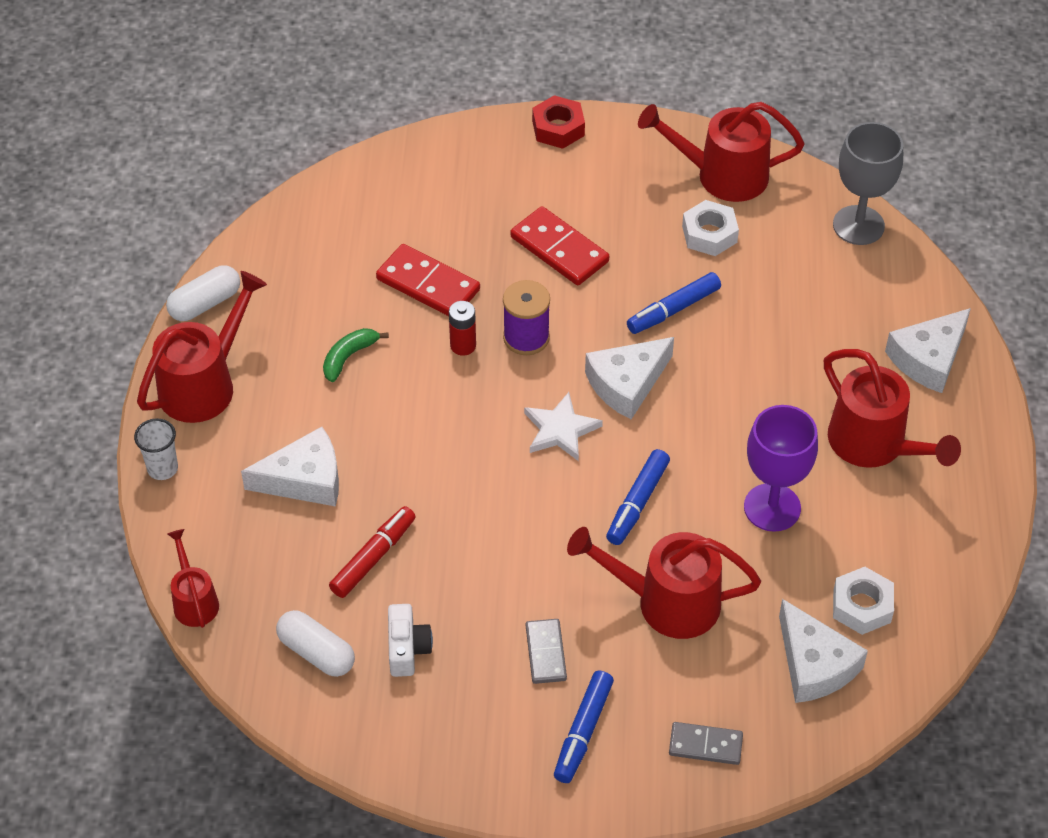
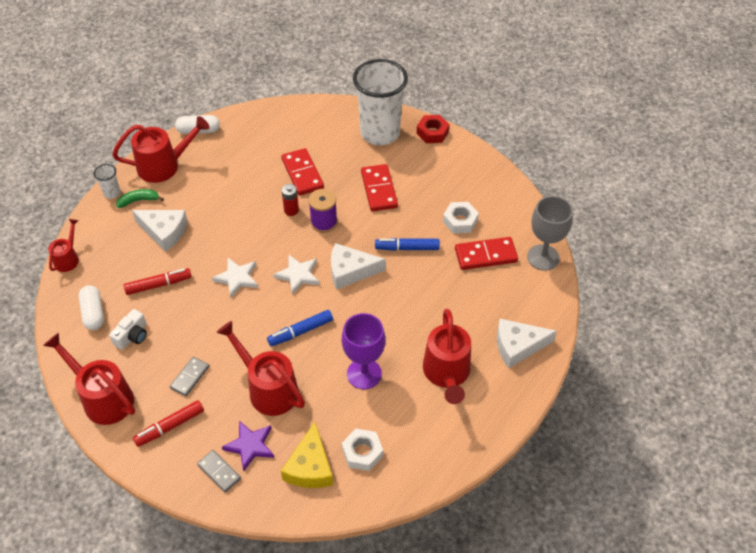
camera: 35 degrees right, 0 degrees up
(348, 357) = (236, 187): green banana -> green banana (139, 200)
(478, 483) = (237, 278): none -> white star
(484, 167) = (380, 133): none -> white cup
(583, 732) = (170, 426): blue marker -> red marker
(713, 688) = (250, 446): none -> purple star
(721, 175) = (493, 195): red watering can -> red watering can (102, 397)
(784, 263) = (486, 255): none -> red domino
(814, 664) = (310, 467): white cheese -> yellow cheese

